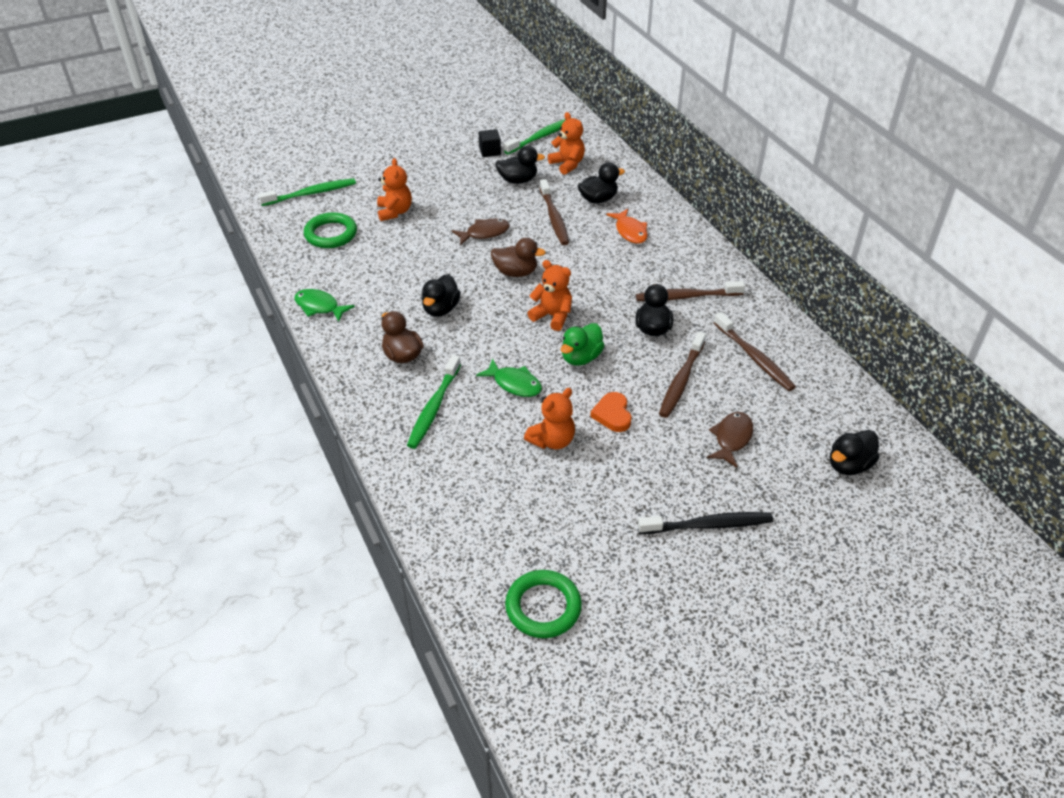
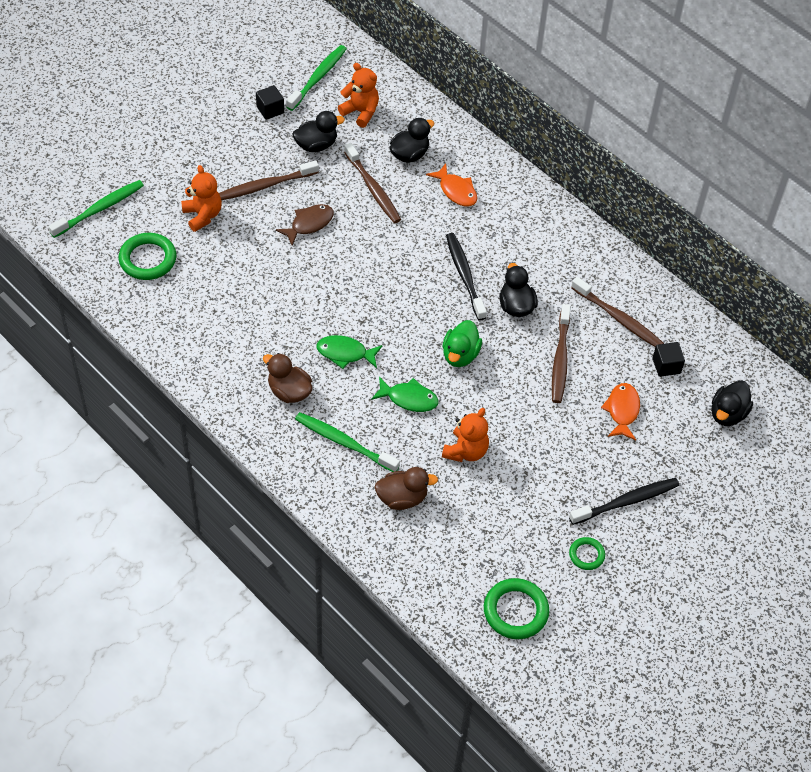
camera: 20 degrees left, 10 degrees up
(319, 307) = (180, 353): green fish -> green fish (345, 353)
(434, 407) = (344, 442): green toothbrush -> green toothbrush turned 120 degrees clockwise
(441, 309) = (303, 329): black duck -> none
(515, 272) = (360, 267): brown duck -> brown duck (402, 498)
(552, 316) = (416, 313): orange teddy bear -> none
(611, 295) = (464, 275): none -> black toothbrush
(612, 414) = (510, 411): orange heart -> none
(644, 568) = (586, 555): none -> green ring
(686, 296) = (536, 261): brown toothbrush -> brown toothbrush (265, 186)
(731, 438) = (622, 411): brown fish -> orange fish
(792, 408) = (666, 366): none -> black cube

